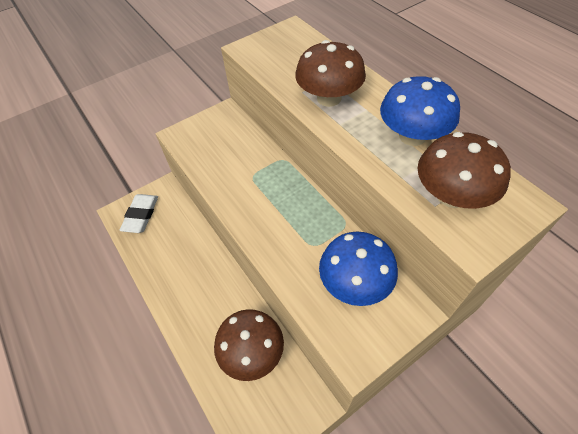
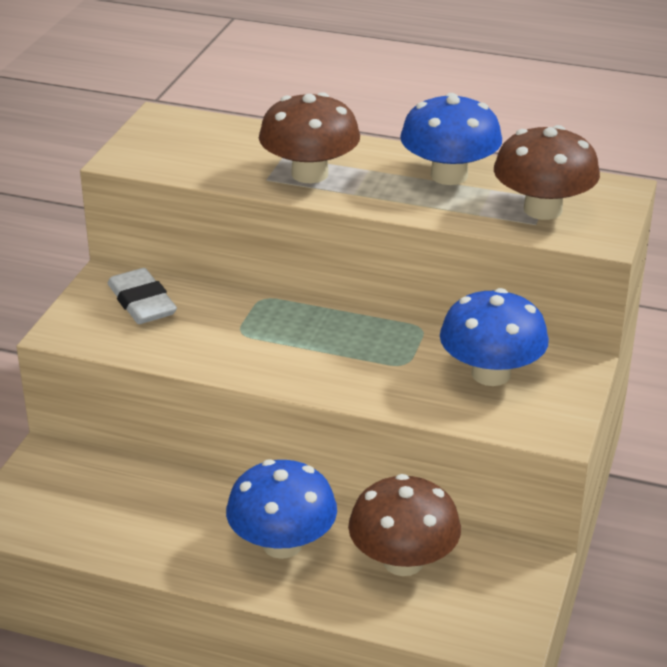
camera: 40 degrees left, 20 degrees down
(141, 215) = (44, 505): white eraser -> white eraser (142, 302)
(209, 301) = (282, 544): none -> blue mushroom

